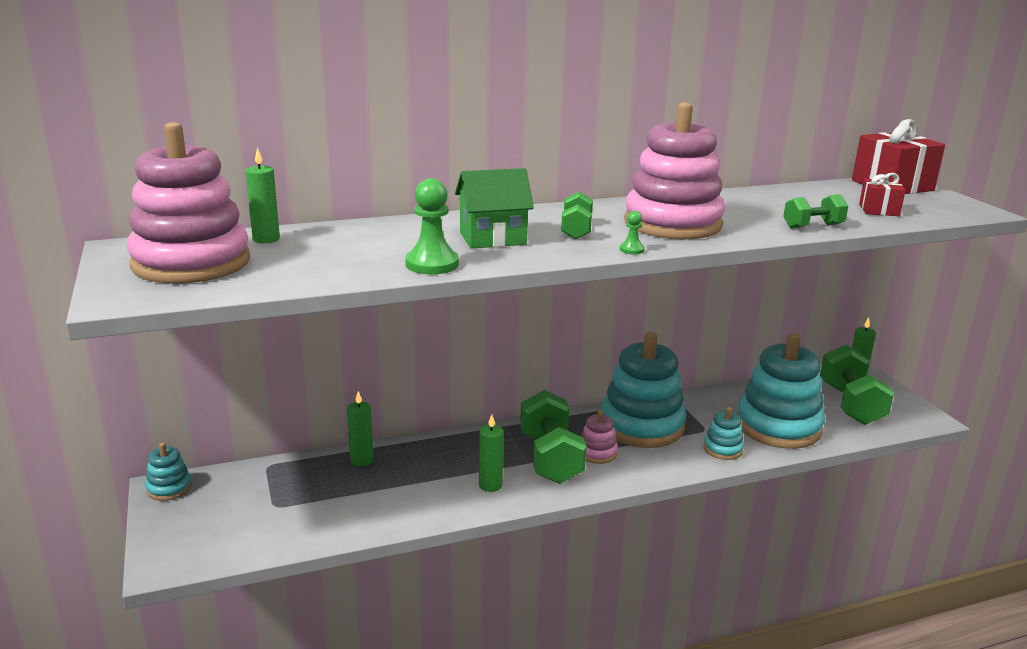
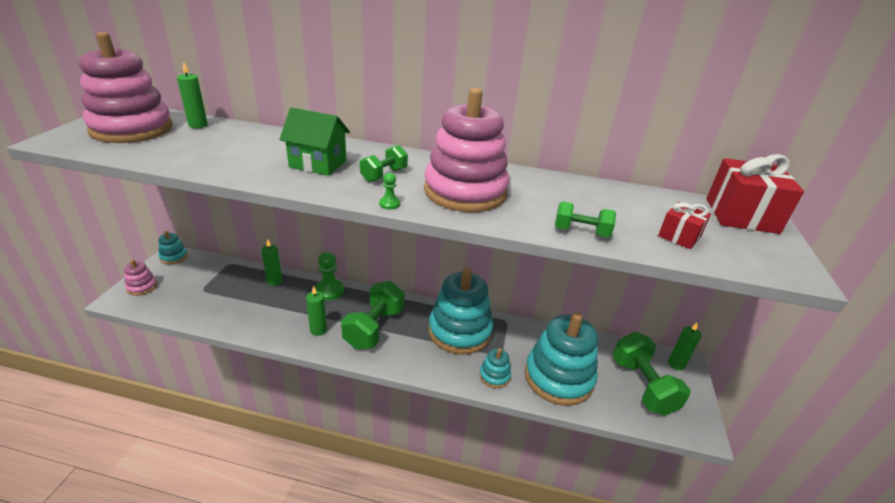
camera: 30 degrees right, 10 degrees up
(432, 264) = (242, 171): green pawn -> green pawn (329, 290)
(597, 453) = (407, 338): pink stacking toy -> pink stacking toy (142, 287)
(850, 404) = (642, 386): green dumbbell -> green dumbbell turned 45 degrees counterclockwise

